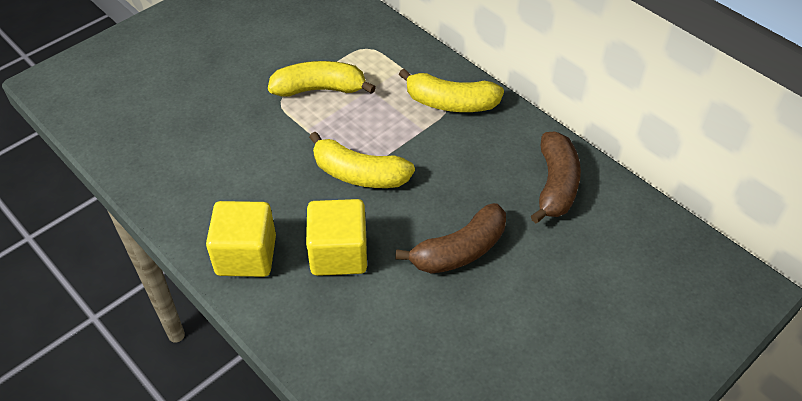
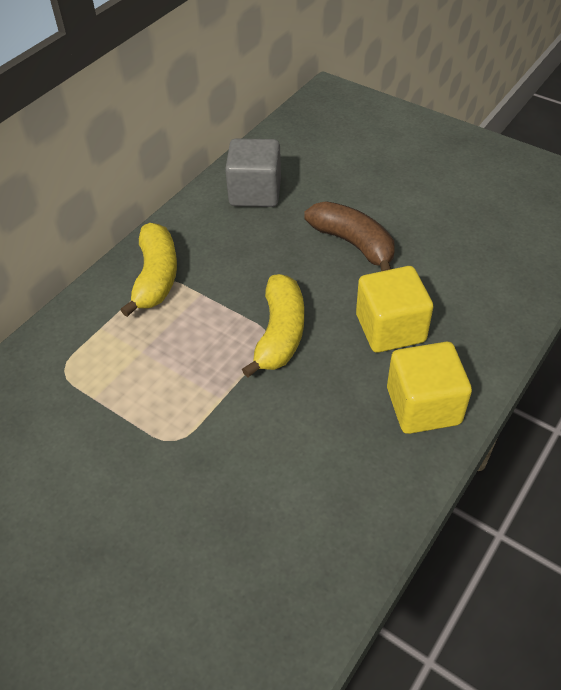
camera: 100 degrees left, 0 degrees up
(319, 89) = (148, 402): yellow banana -> none
(555, 185) = (255, 192): brown banana -> grey cube

